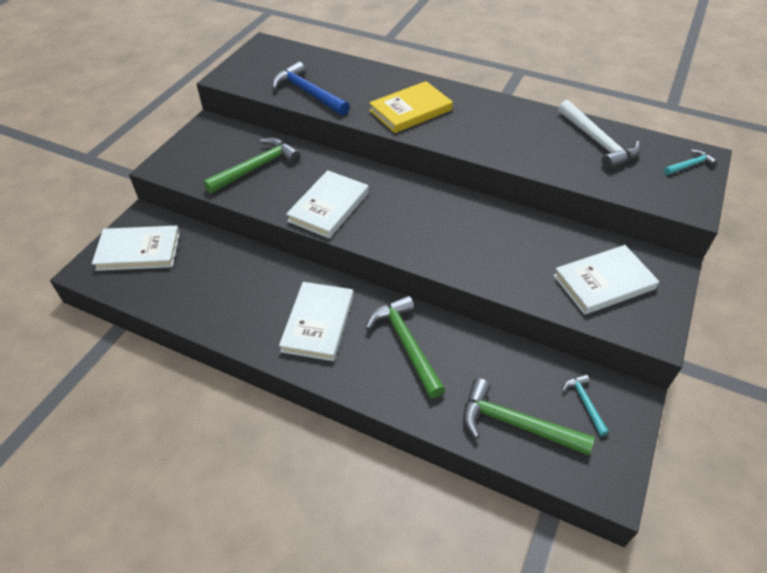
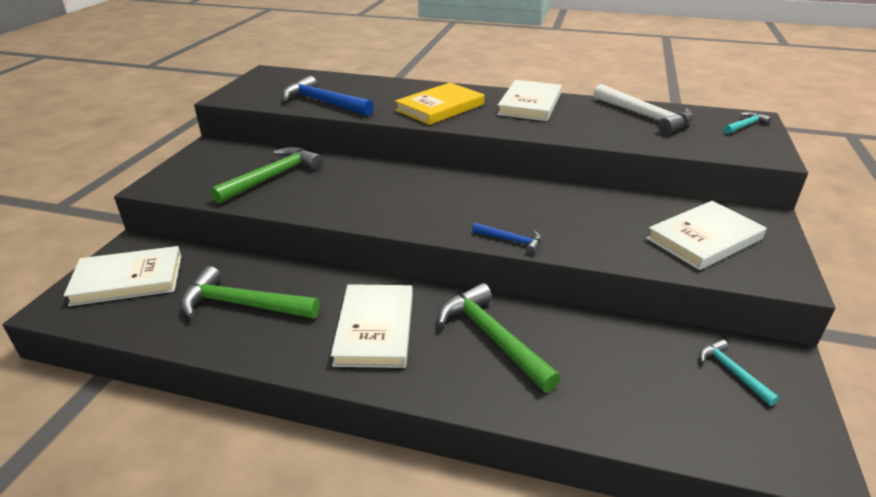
camera: 10 degrees left, 15 degrees down
(329, 207) = (366, 203): white book -> white book (530, 104)
(438, 263) = (511, 240): none -> blue hammer
(515, 424) = (661, 408): green hammer -> green hammer (243, 304)

